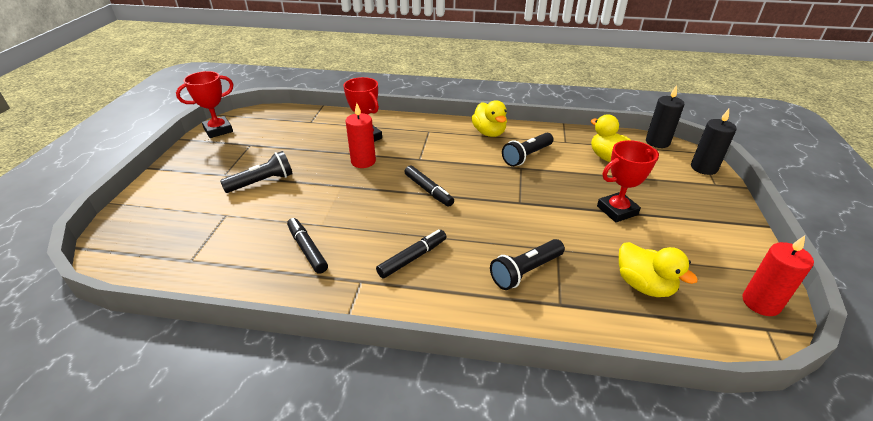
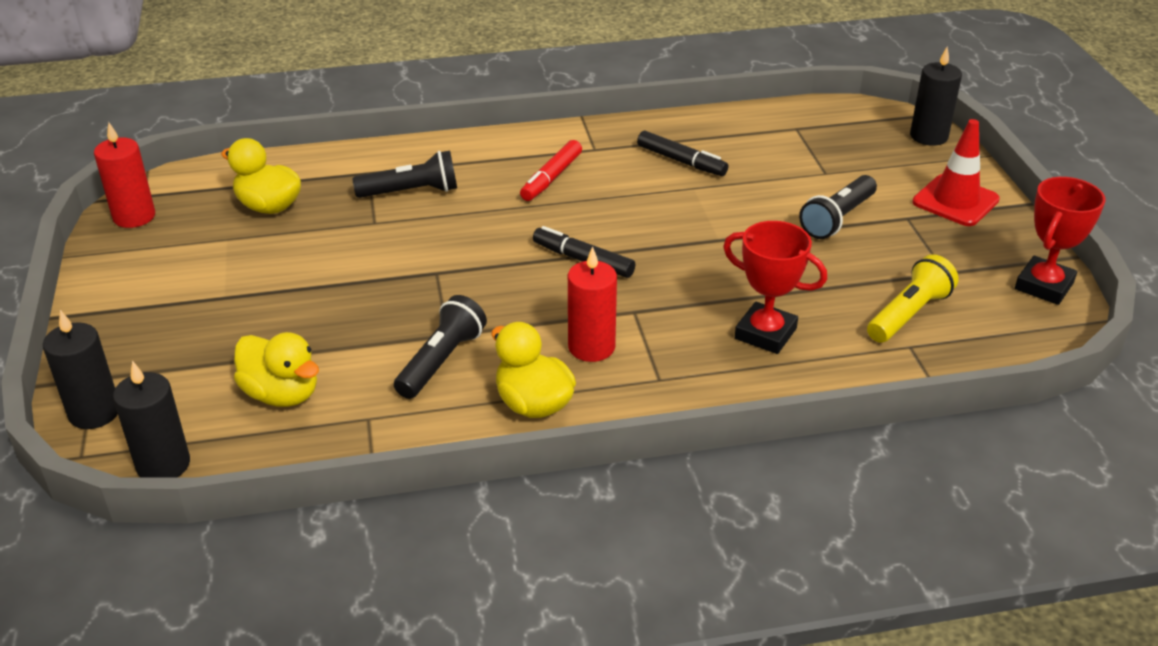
camera: 160 degrees right, 0 degrees up
(117, 227) = (928, 136): none -> black candle
(183, 177) = (955, 201): none -> red traffic cone
(294, 132) = (908, 314): none -> yellow flashlight
(363, 161) = (724, 284): red candle -> red candle (591, 347)
(412, 258) = (551, 178): black marker -> red marker
(526, 271) = (411, 192): black flashlight -> black flashlight turned 45 degrees clockwise
(617, 210) = (284, 291): red trophy -> none

